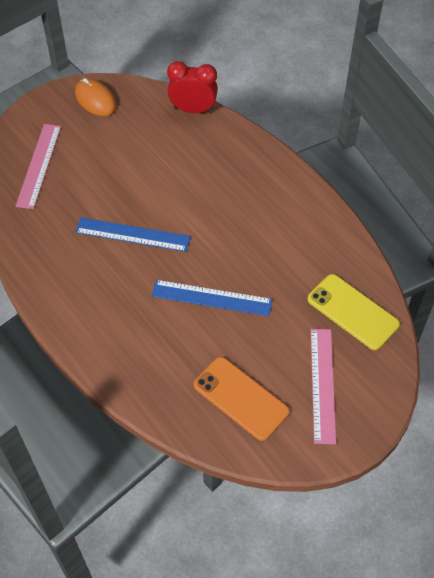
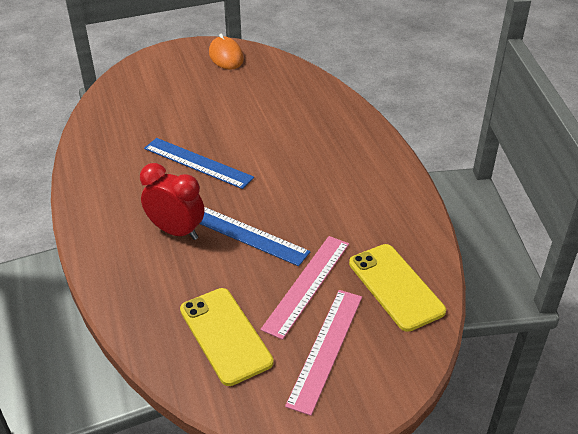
camera: 20 degrees right, 15 degrees down
(39, 165) = (144, 92): pink ruler -> pink ruler (307, 285)
(193, 110) = (313, 81): red clock -> red clock (176, 231)
(241, 398) = (225, 335): orange phone -> yellow phone

